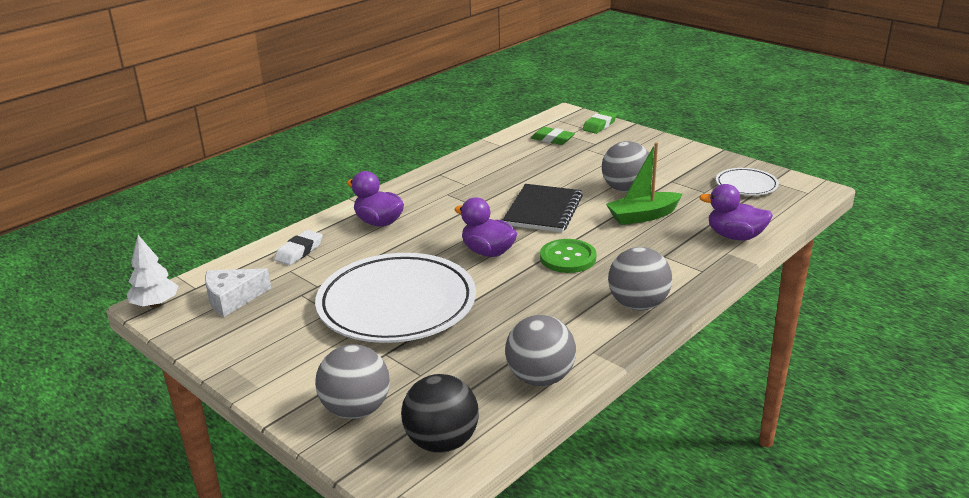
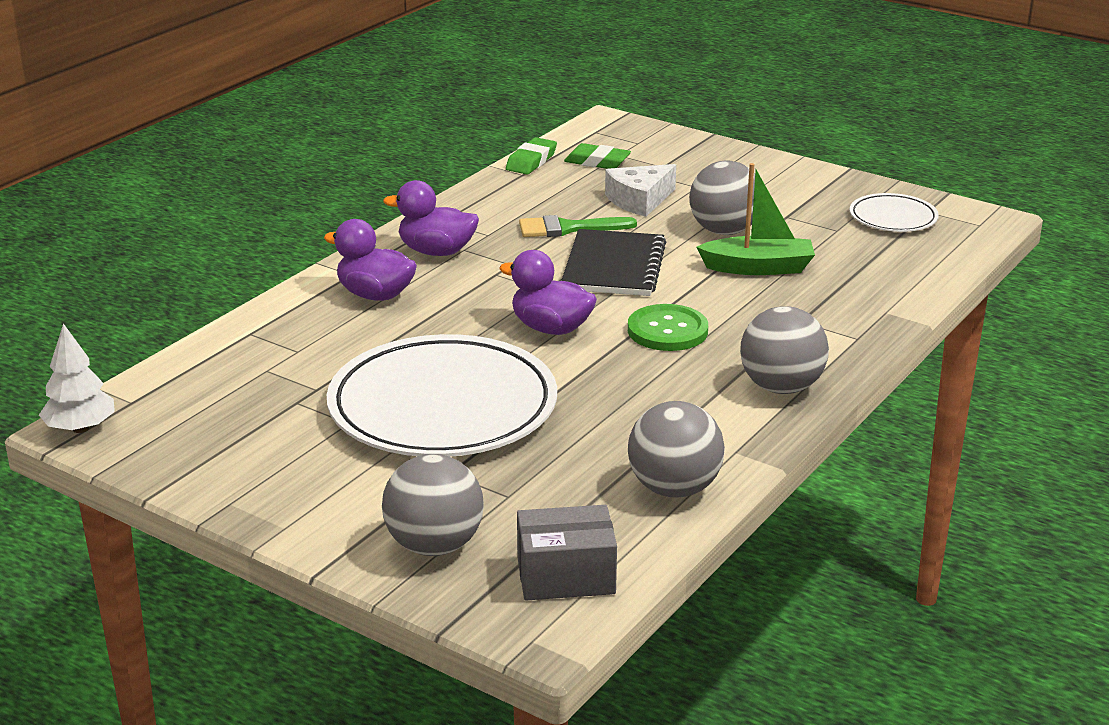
camera: 10 degrees left, 0 degrees up
(232, 298) = (195, 413): white cheese -> white cheese (639, 200)
(299, 251) = (270, 342): white eraser -> none
(442, 442) = (566, 576): black ball -> grey box
(520, 183) = (568, 228): none -> green brush
(599, 125) = (661, 138): green eraser -> green eraser (531, 161)
(643, 216) = (758, 268): green boat -> green boat turned 150 degrees counterclockwise
(735, 236) = (892, 289): purple duck -> purple duck (436, 252)

